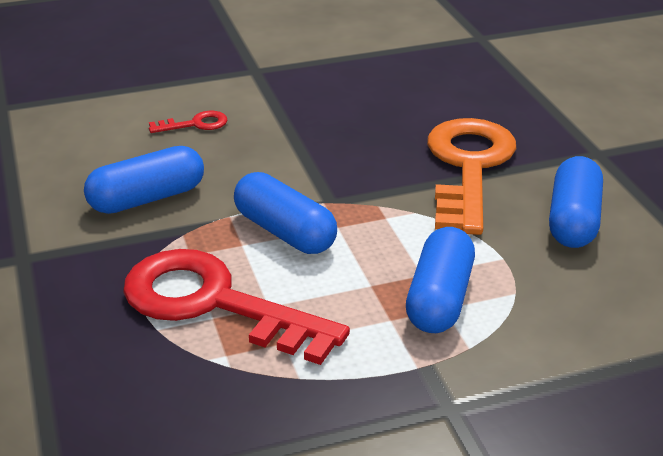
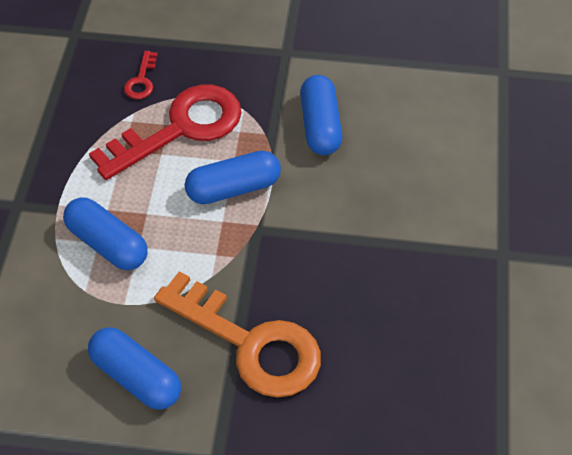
camera: 115 degrees right, 20 degrees up
(195, 124) = (417, 182): red key -> red key (141, 80)

